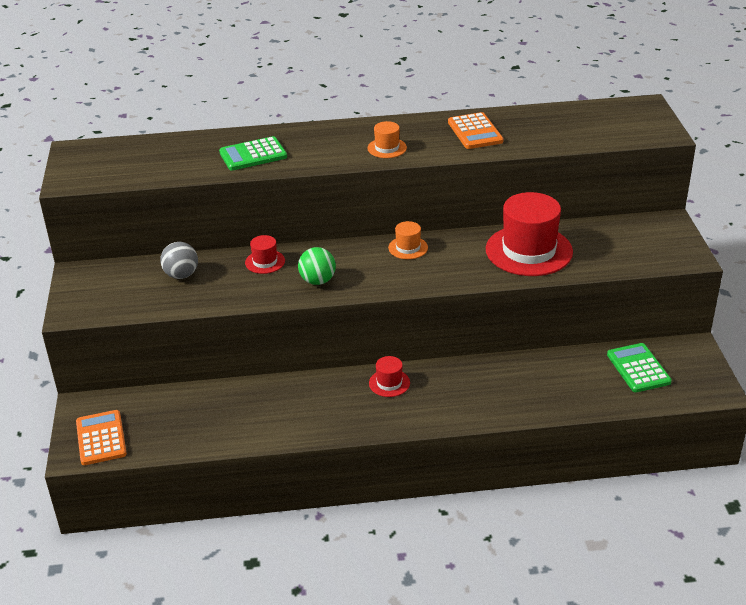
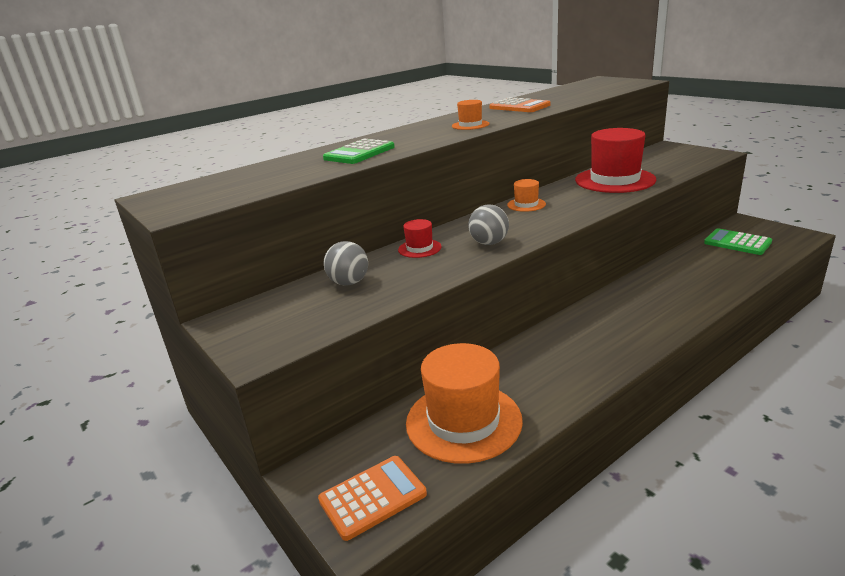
camera: 30 degrees left, 10 degrees down
(101, 438) = (372, 497): orange calculator -> orange calculator turned 105 degrees clockwise
(200, 418) = (463, 421): none -> orange hat
(317, 281) = (489, 243): green ball -> grey ball
(389, 383) = (591, 319): red hat -> none

